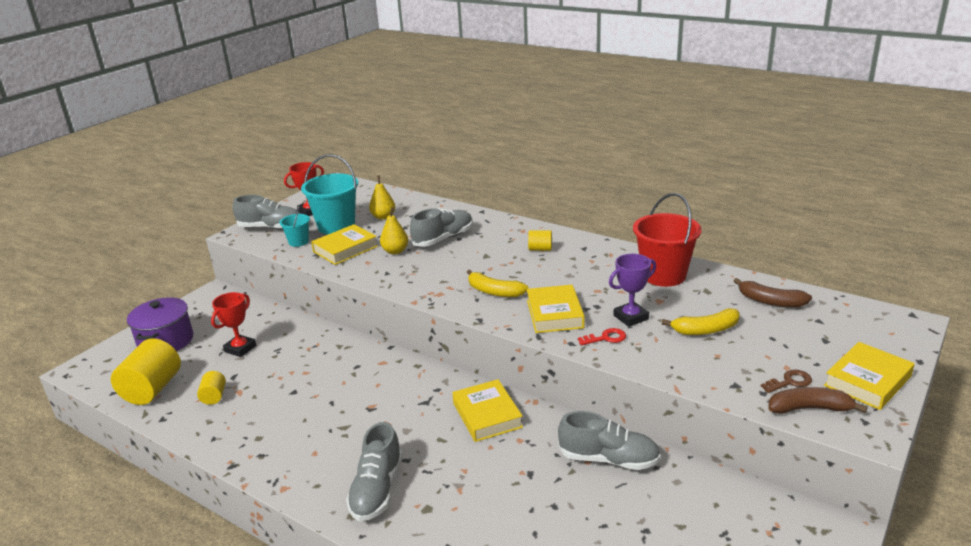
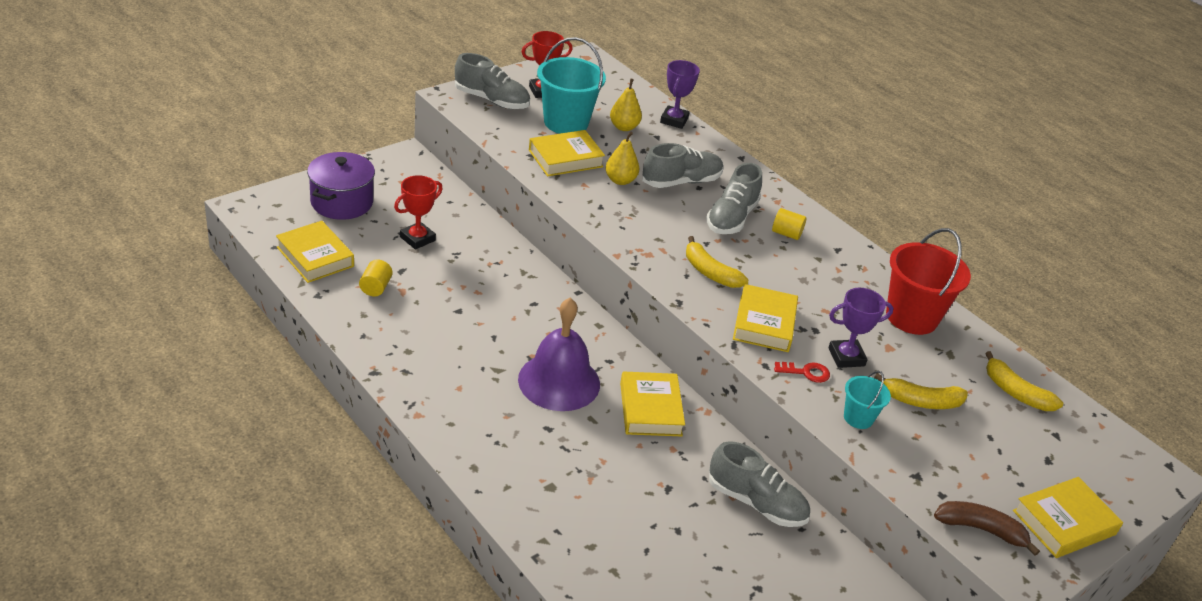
camera: 10 degrees right, 10 degrees up
(152, 389) = (315, 257): yellow cylinder -> yellow book
(298, 242) = (517, 131): turquoise bucket -> turquoise bucket (858, 418)
(377, 489) = (508, 449): grey shoe -> grey shoe (731, 218)
(401, 419) = (559, 381): none -> purple bell
(420, 202) = (674, 120): none -> purple trophy
(770, 301) = (1015, 392): brown banana -> yellow banana
(789, 382) = (978, 493): brown key -> none

